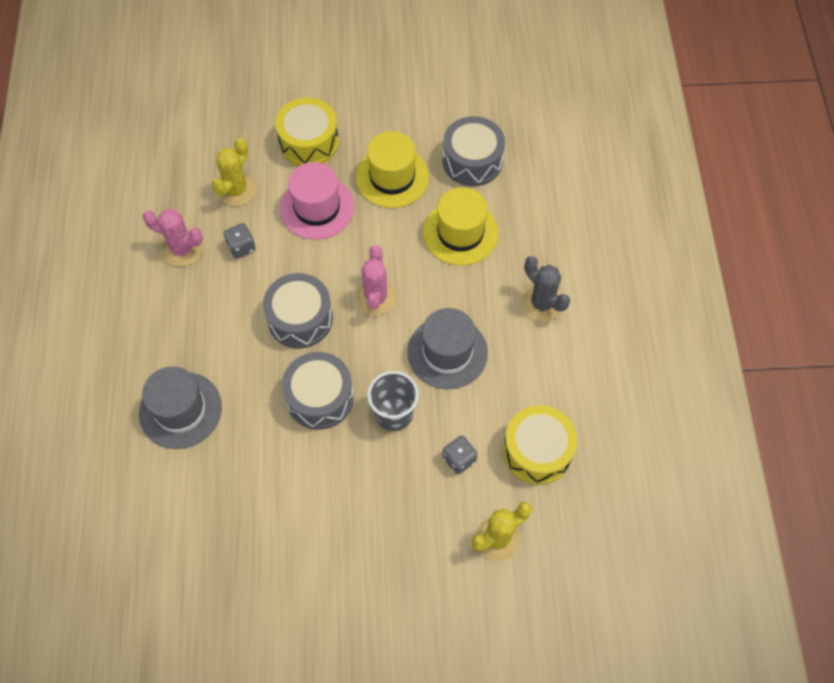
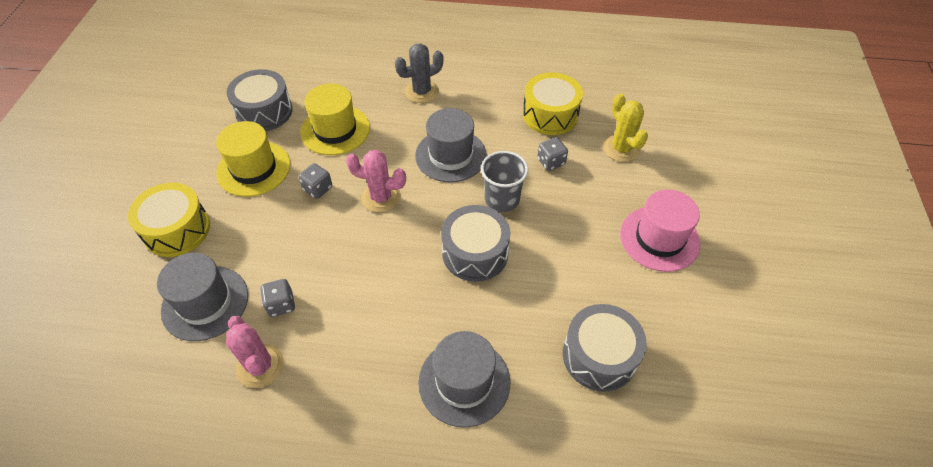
camera: 80 degrees left, 10 degrees down
(182, 249) = (260, 366): pink cactus -> pink cactus turned 60 degrees counterclockwise
(236, 190) = (205, 303): yellow cactus -> grey hat
(300, 319) = (385, 260): grey drum -> grey drum (599, 356)
(317, 208) = (261, 232): pink hat -> pink hat (659, 238)
(377, 239) = (318, 188): none -> grey dice

